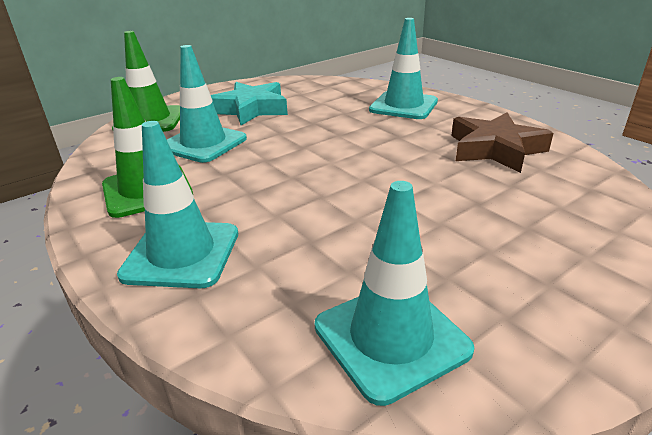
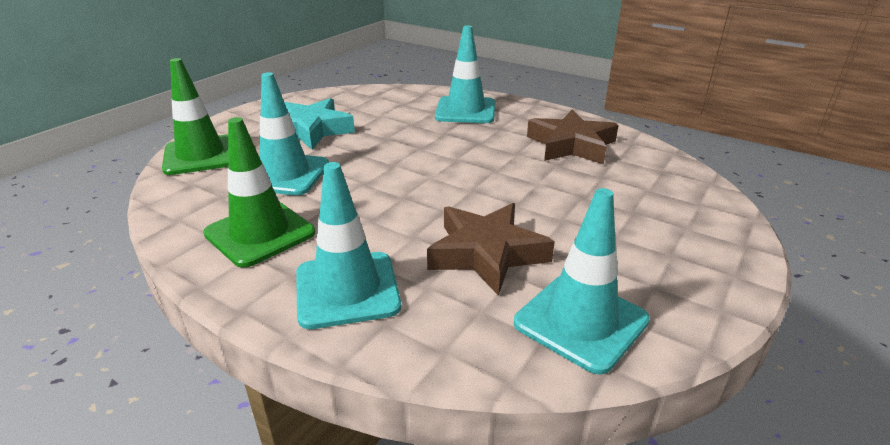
camera: 20 degrees left, 0 degrees up
(335, 244) = (486, 253): none -> brown star

